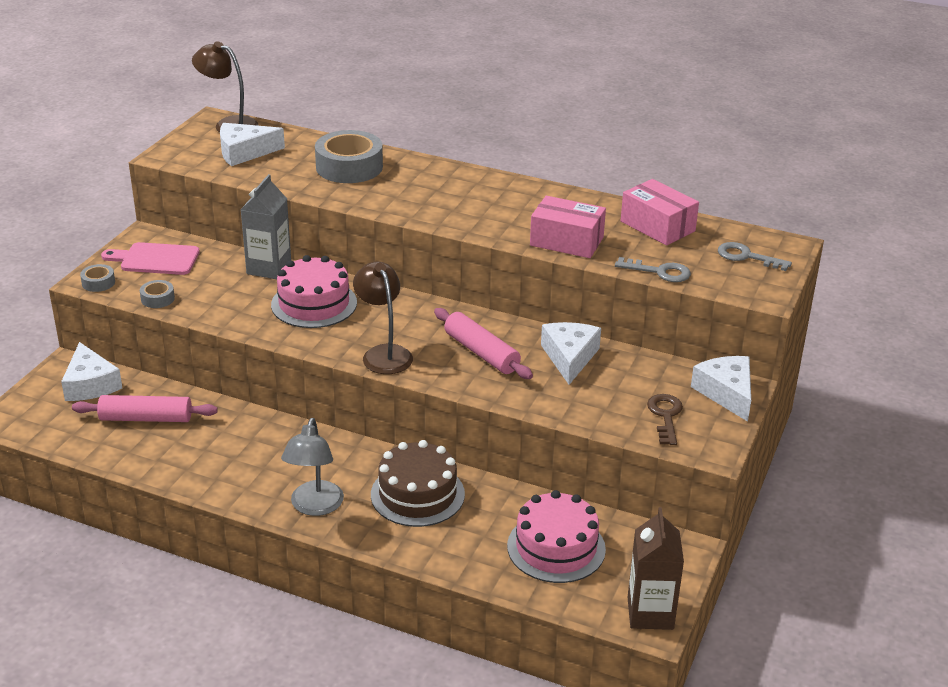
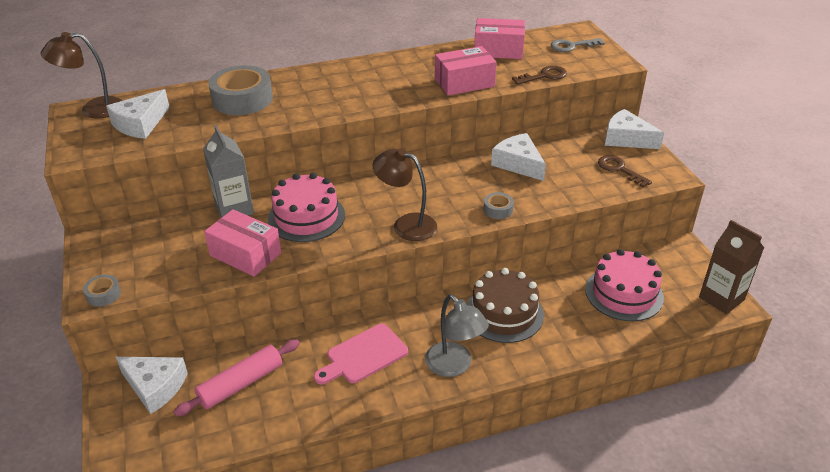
camera: 40 degrees left, 5 degrees up
(155, 259) = (129, 249): pink cutting board -> pink cutting board (363, 355)
(157, 299) = (176, 279): grey tape -> grey tape (498, 209)
(228, 307) = (245, 254): none -> pink box
(481, 353) = (465, 189): pink rolling pin -> none
(659, 272) = (544, 76): grey key -> brown key

